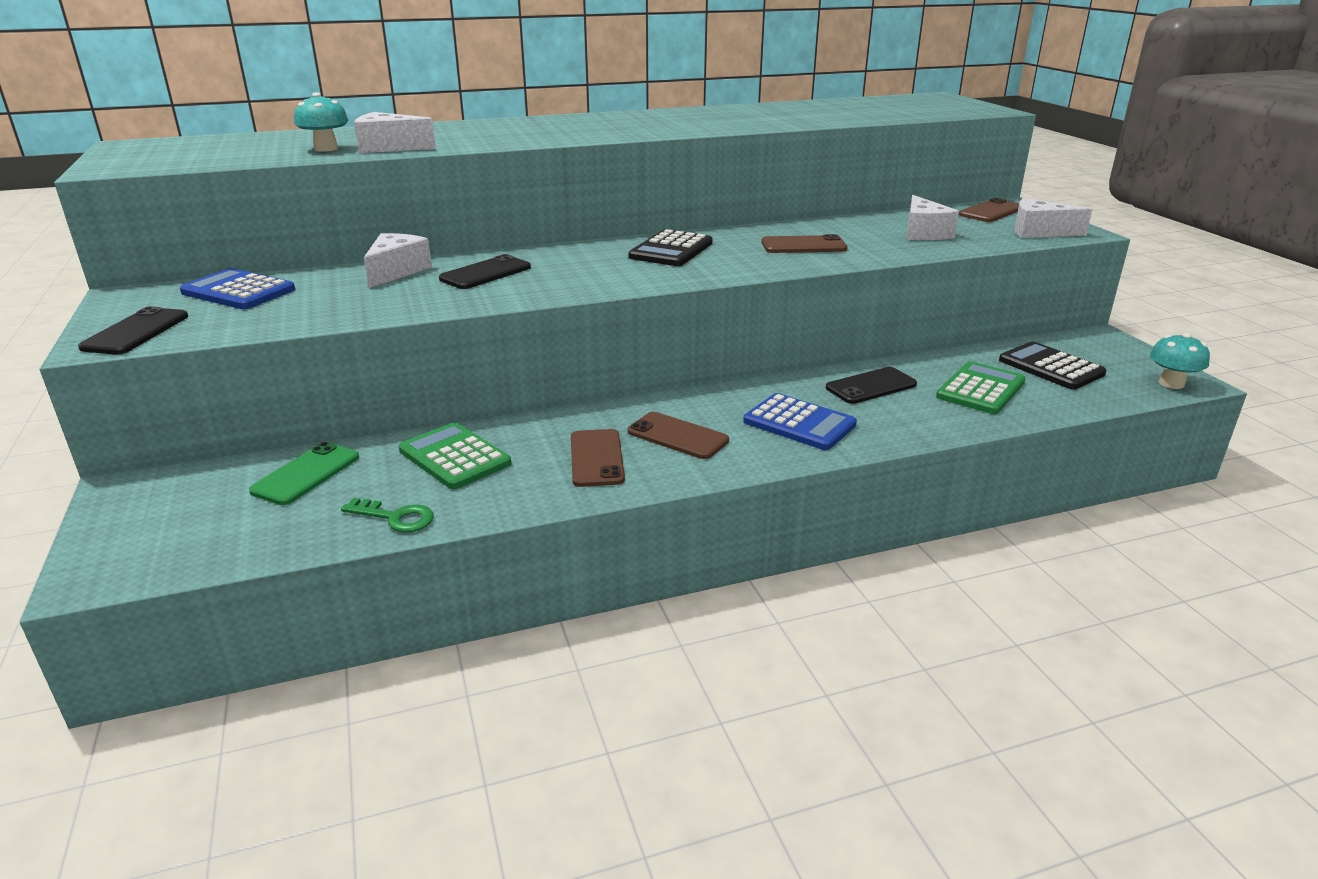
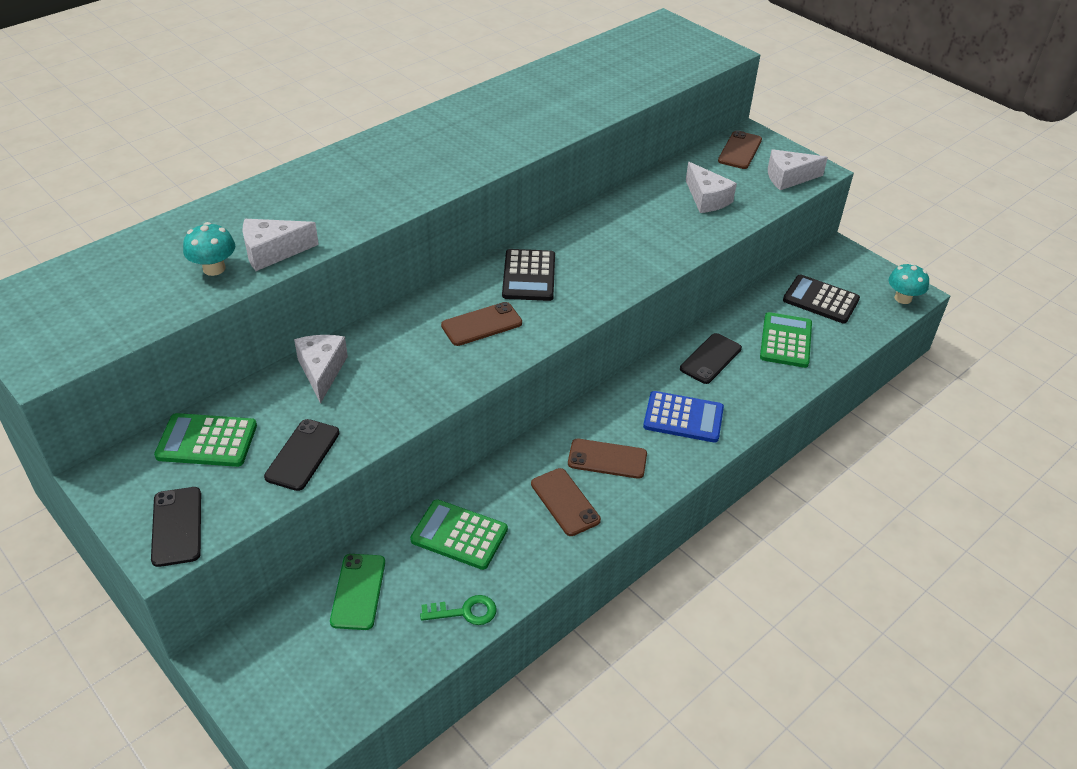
camera: 25 degrees left, 15 degrees up
(238, 291) = (207, 441): blue calculator -> green calculator
(485, 273) = (402, 353): black phone -> black phone (302, 455)
(803, 246) = (628, 242): brown phone -> brown phone (481, 324)

